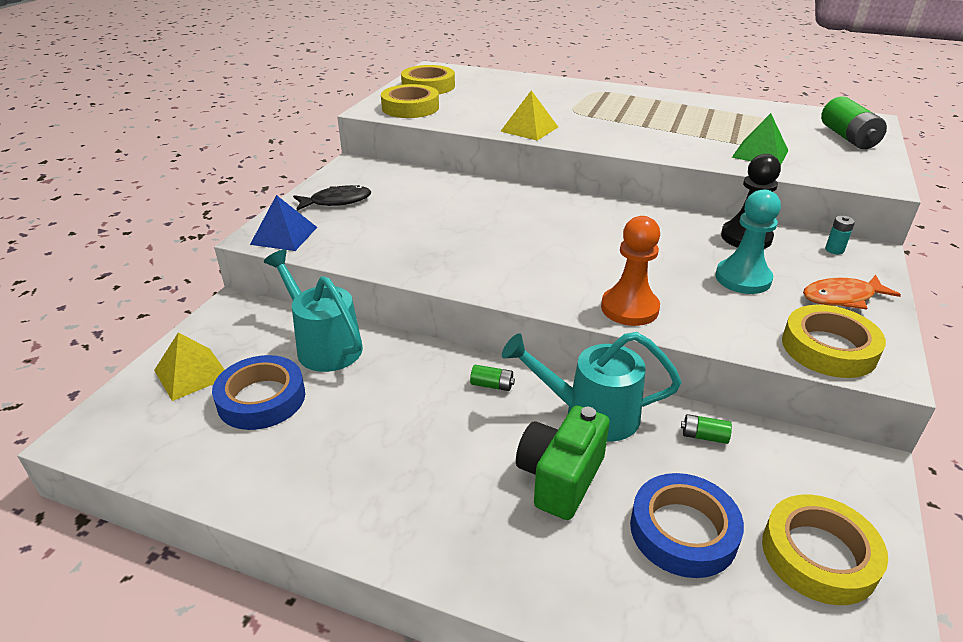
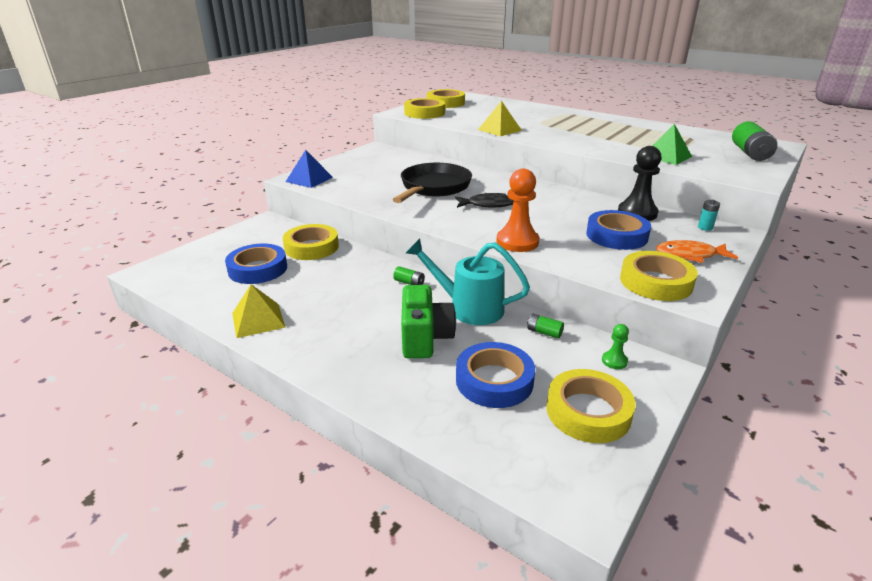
camera: 15 degrees right, 5 degrees down
(191, 373) = (224, 251): yellow pyramid -> yellow pyramid (258, 320)
(323, 345) = (311, 247): turquoise watering can -> yellow tape
(337, 201) = (354, 165): black fish -> black fish (489, 204)
(470, 228) = (434, 187): none -> black pan
(560, 478) = (425, 338): green camera -> green camera turned 135 degrees clockwise
(743, 278) = (616, 236): turquoise pawn -> blue tape
(808, 465) = (614, 361): none -> green pawn

